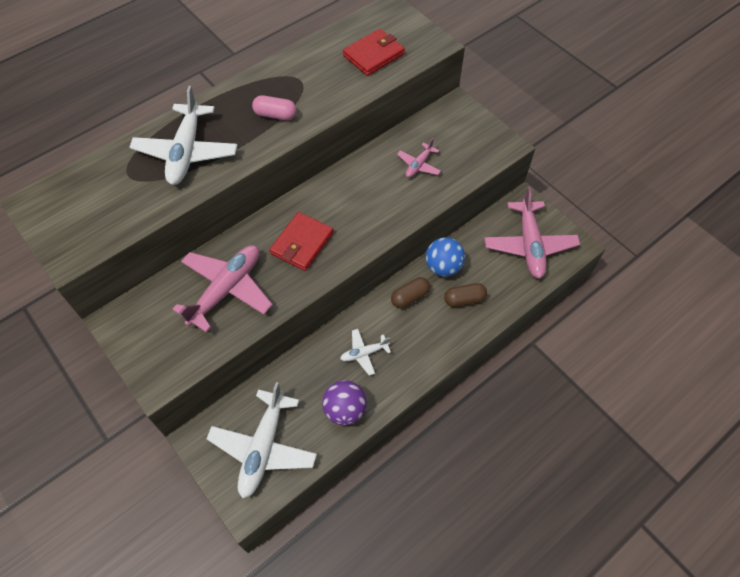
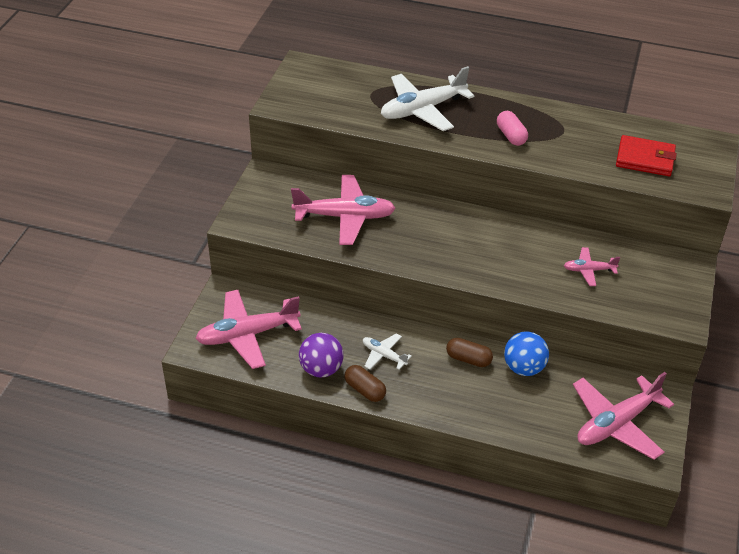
camera: 55 degrees right, 15 degrees down
(263, 447) = (247, 335): white plane -> pink plane
(302, 243) = (429, 237): red wallet -> none
(464, 299) = (504, 400): brown capsule -> brown capsule (365, 390)

